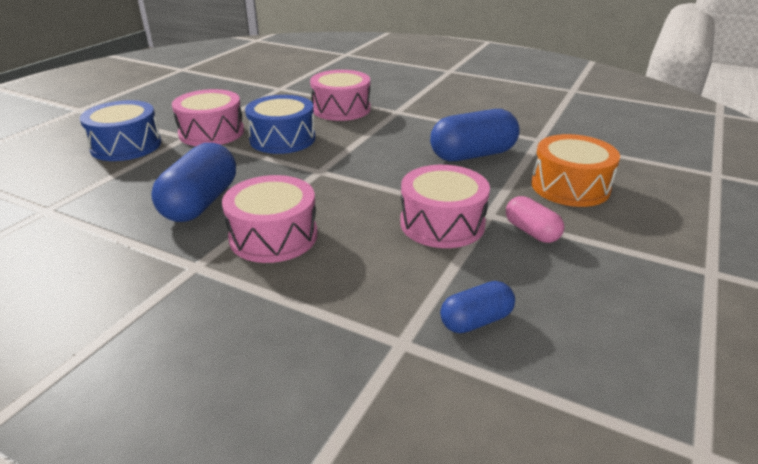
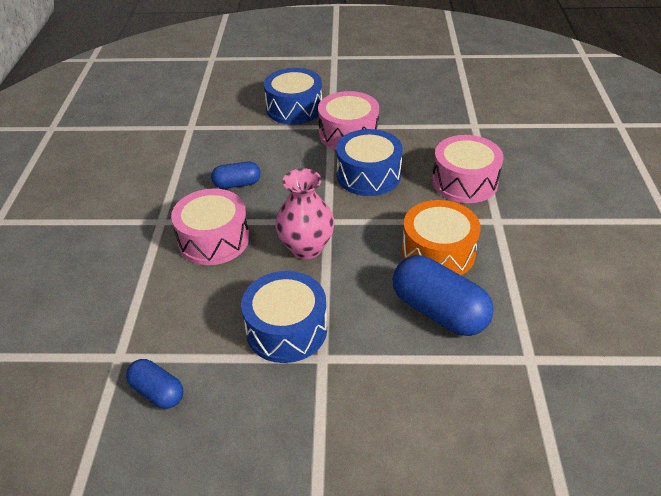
camera: 65 degrees right, 10 degrees up
(200, 203) = (237, 184): blue capsule -> blue capsule, size x0.56
(344, 189) = (306, 248): none -> pink vase
(442, 223) = (286, 329): pink drum -> blue drum
(531, 232) = (308, 398): pink capsule -> none
(570, 187) = (424, 413): orange drum -> orange drum (438, 252)

